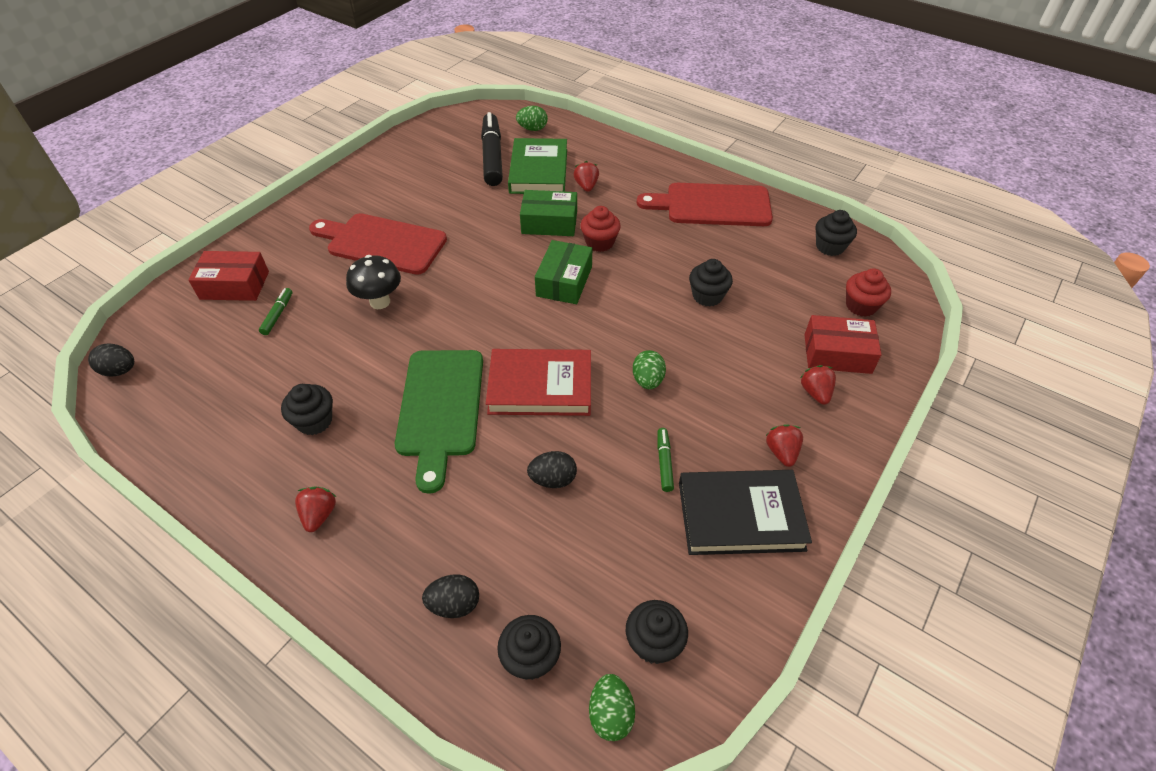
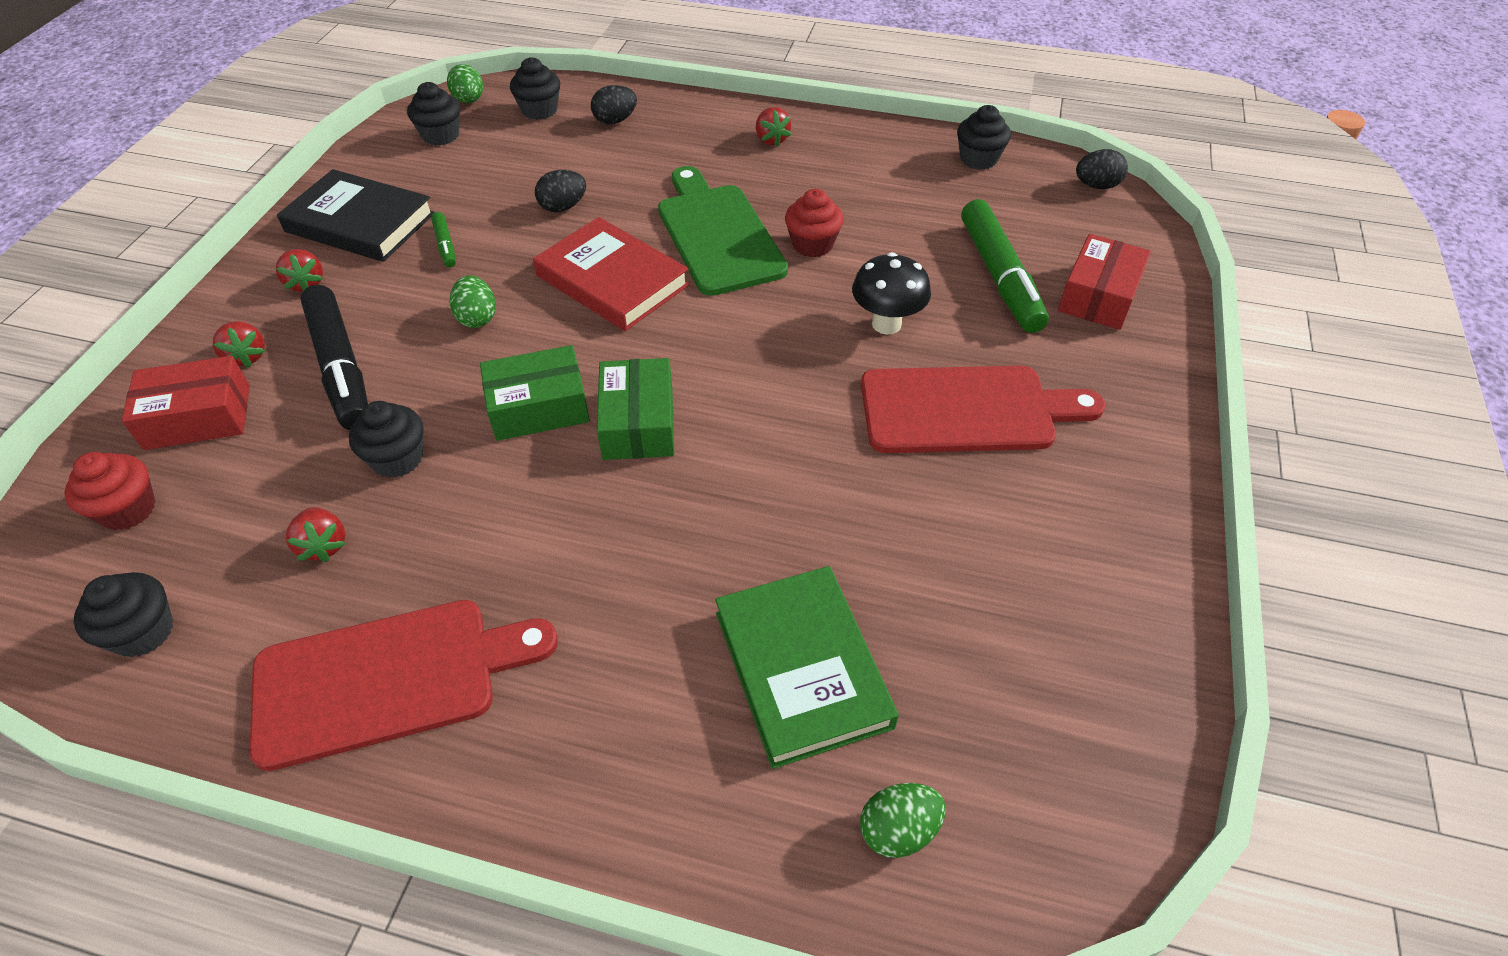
camera: 160 degrees right, 0 degrees up
(234, 285) = (1099, 296): red box -> red box turned 45 degrees counterclockwise
(278, 315) = (999, 277): green marker -> green marker, size x2.19
(314, 421) = (842, 195): black cupcake -> black cupcake (978, 159)
(492, 156) = (929, 684): black marker -> black marker (341, 368)
(540, 386) = (612, 280): red book -> red book turned 60 degrees clockwise
(549, 223) = (713, 531): green box -> green box (538, 407)
(586, 186) = (678, 652): red strawberry -> red strawberry (323, 545)
(599, 242) = (604, 513): red cupcake -> red cupcake (812, 245)
(740, 516) = (360, 222): black book -> black book turned 45 degrees clockwise

